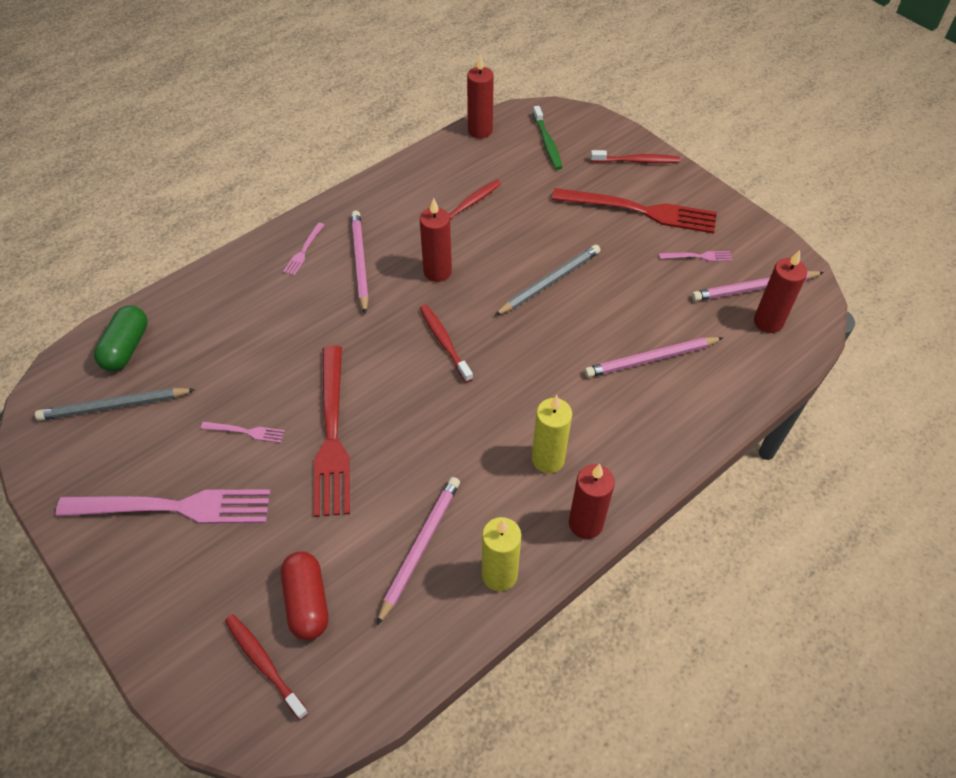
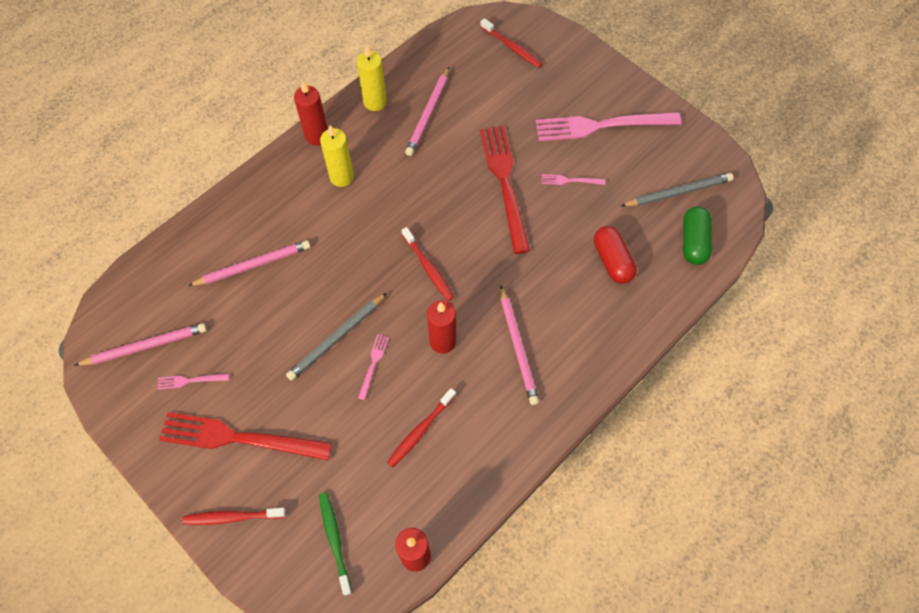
camera: 175 degrees right, 10 degrees up
(303, 251) = (575, 356): pink fork -> pink fork (373, 364)
(307, 602) = (495, 79): red capsule -> red capsule (612, 261)
(768, 322) = (143, 310): red candle -> none

